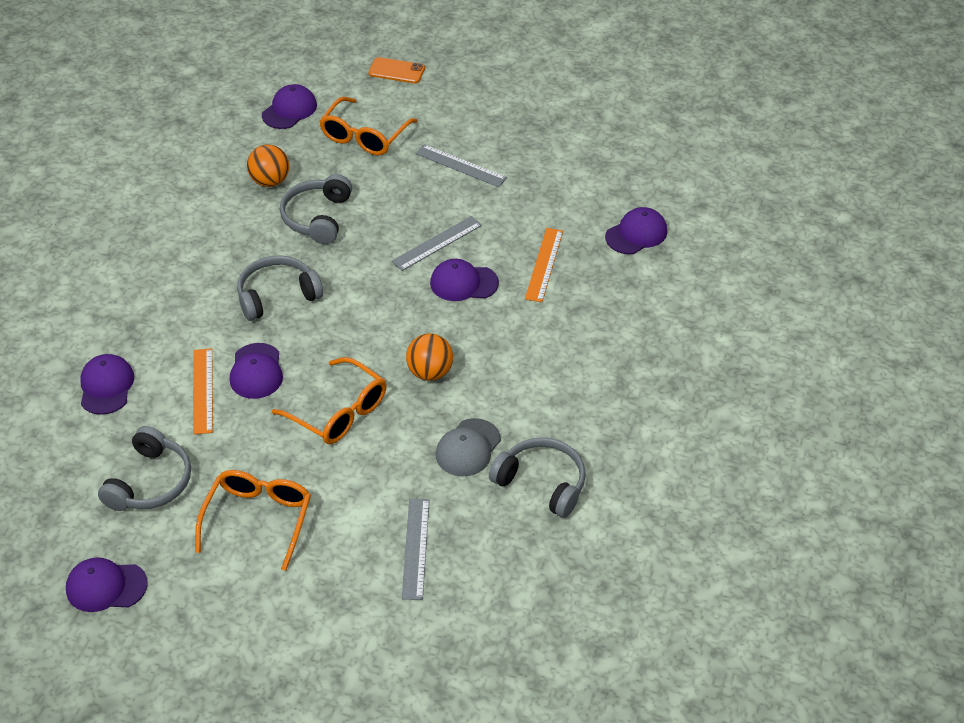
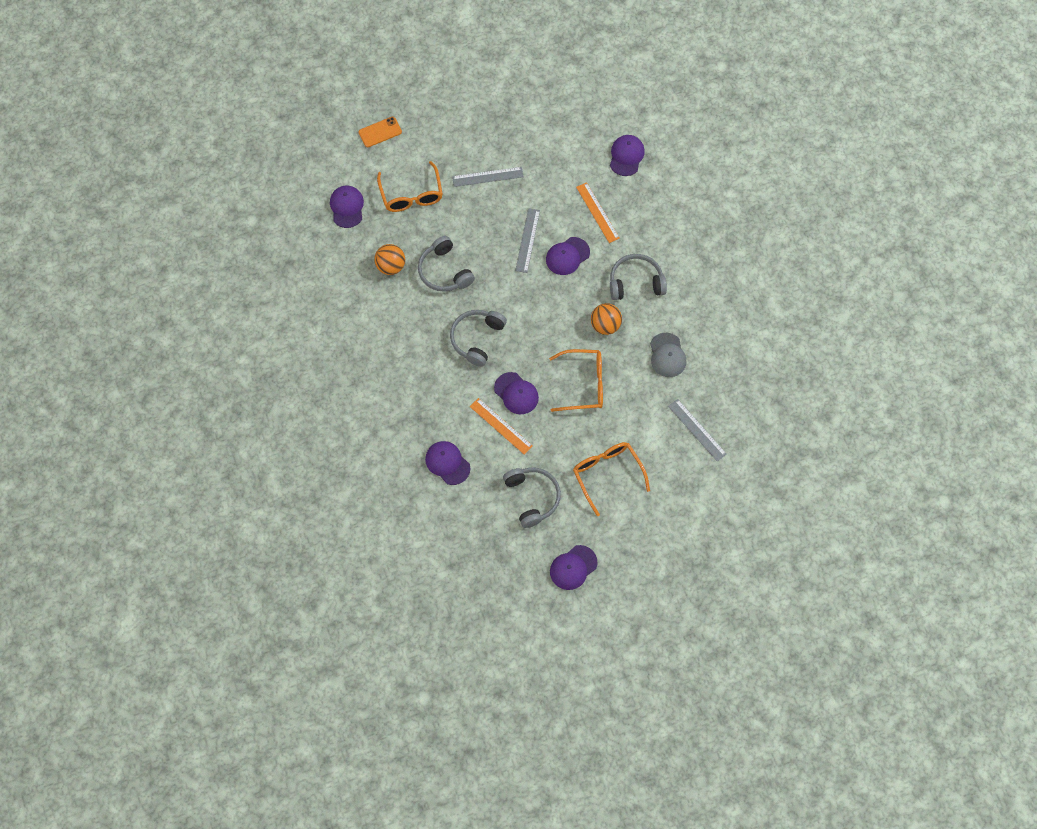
camera: 40 degrees left, 20 degrees up
(542, 483) = (721, 347): grey headphones -> grey headphones (635, 282)

